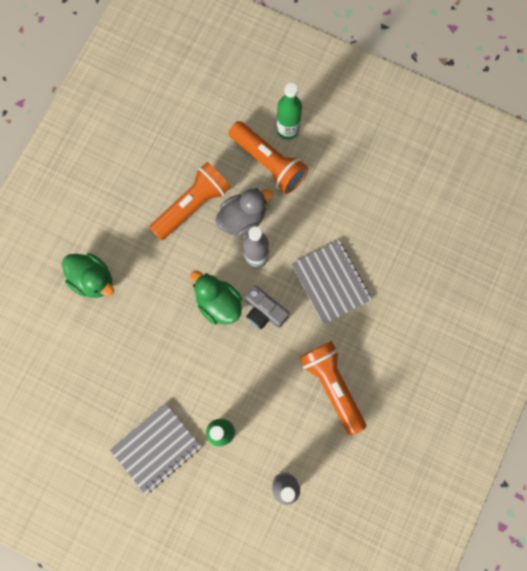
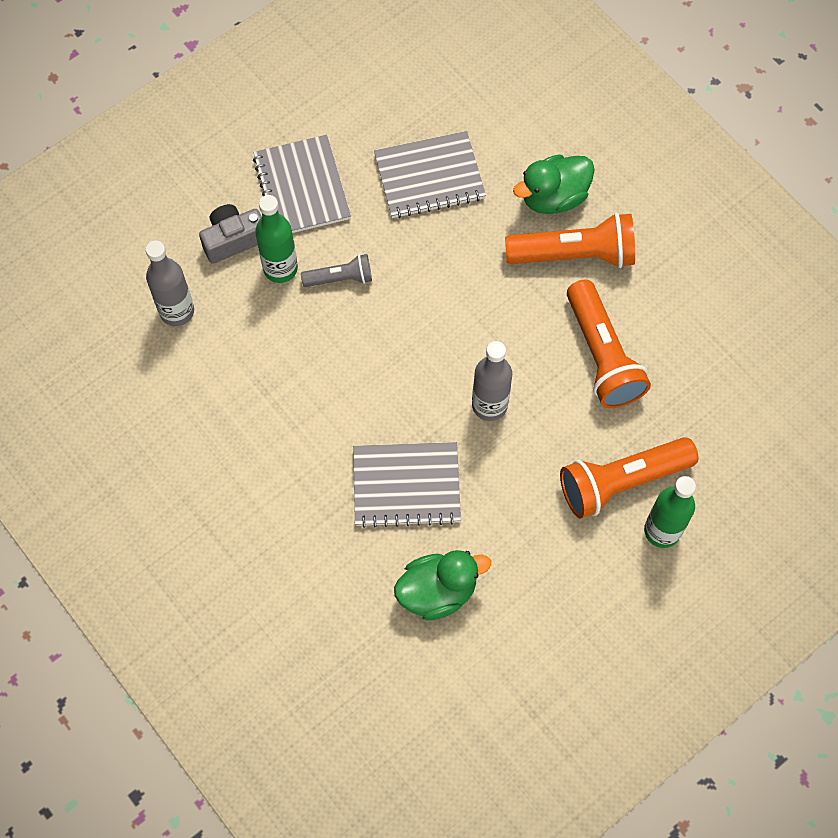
camera: 115 degrees right, 10 degrees down
(111, 366) = (429, 177): none -> grey notebook
(212, 389) = (340, 278): none -> grey flashlight
(218, 303) = (448, 331): green duck -> green duck (437, 591)
(242, 218) = (553, 411): grey duck -> none
(264, 311) = (409, 383): grey camera -> grey camera (233, 239)
(332, 385) = (267, 423): orange flashlight -> orange flashlight (574, 254)

